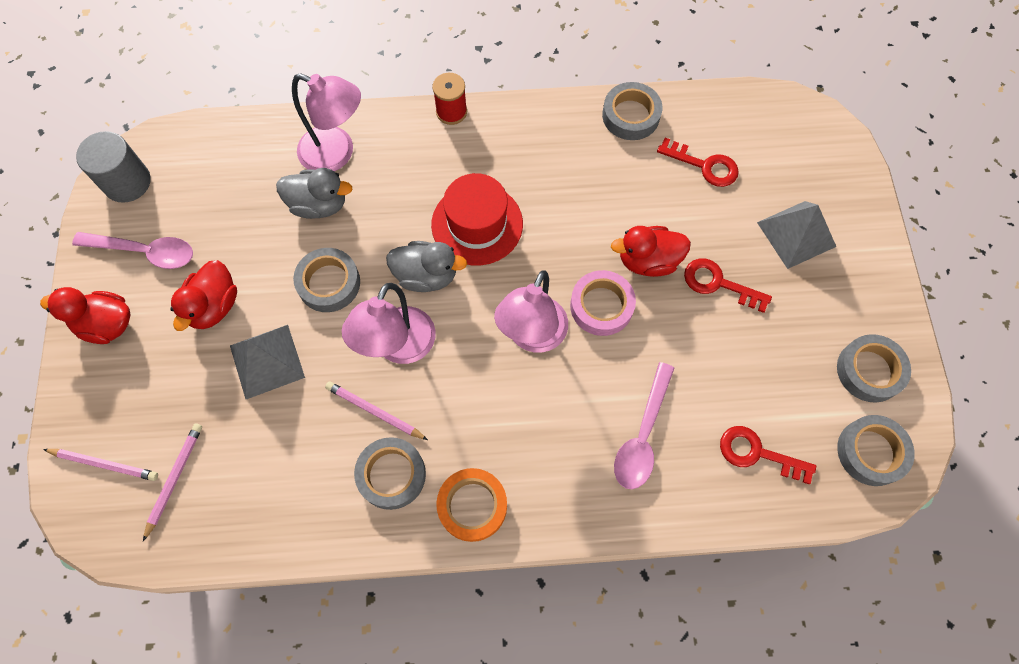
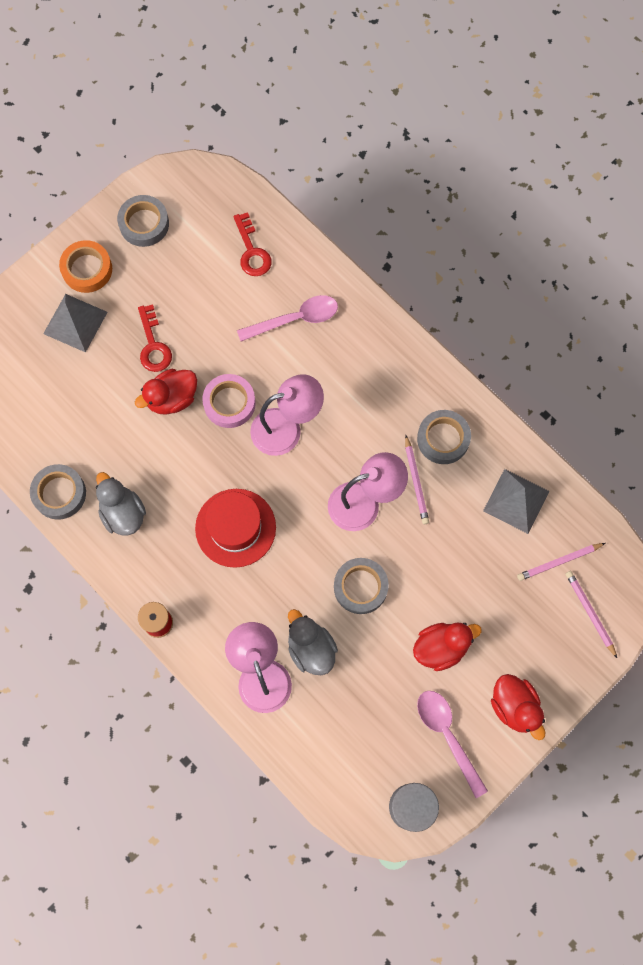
camera: 130 degrees left, 5 degrees up
(266, 361) = (444, 577): grey pyramid -> grey pyramid (516, 501)
(426, 276) = (301, 528): grey duck -> grey duck (123, 513)
(472, 506) = (419, 380): orange tape -> orange tape (87, 269)
(648, 261) = (172, 398): red duck -> red duck turned 105 degrees clockwise
(704, 165) = (64, 414): red key -> none
(871, 452) = (198, 193): grey tape -> none

